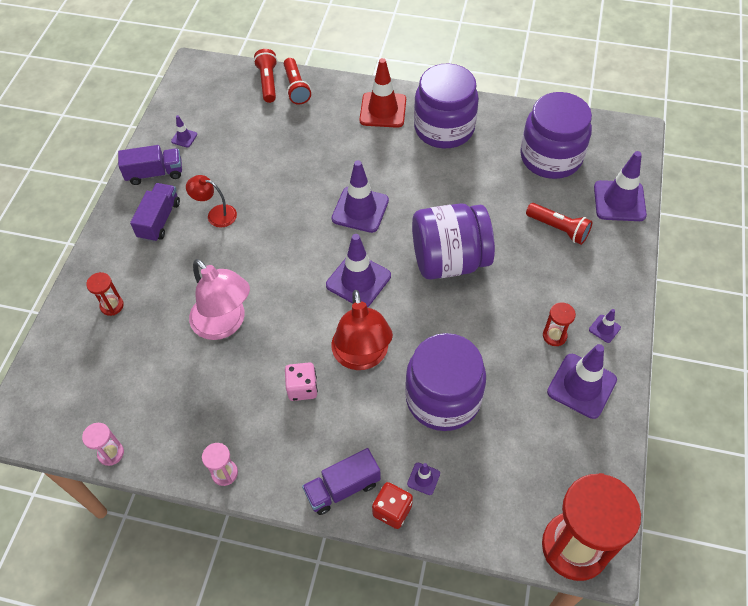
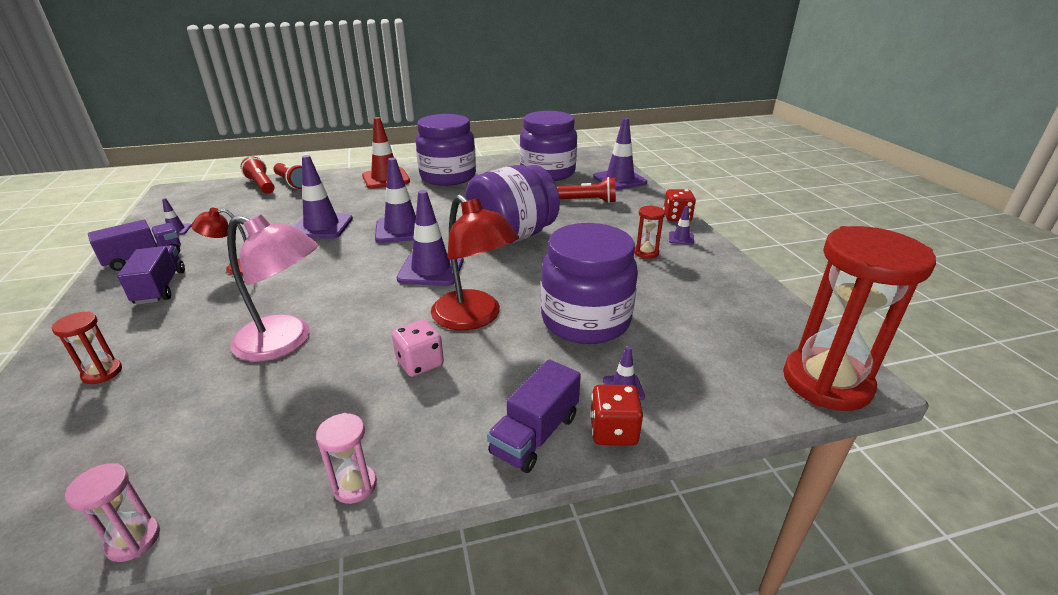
camera: 30 degrees left, 25 degrees down
(581, 386) = (701, 273): purple traffic cone -> purple traffic cone (321, 226)
(628, 293) = (677, 217): none -> red dice

